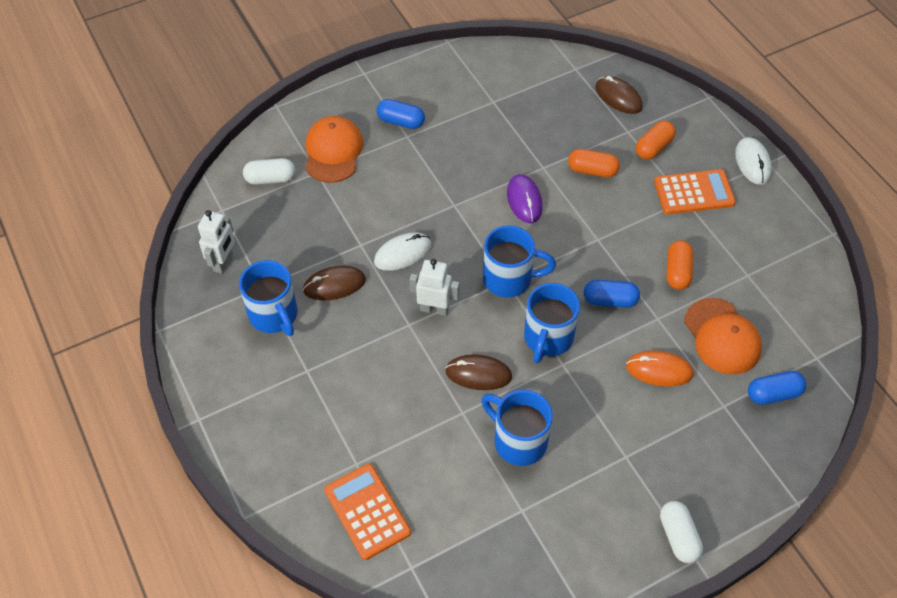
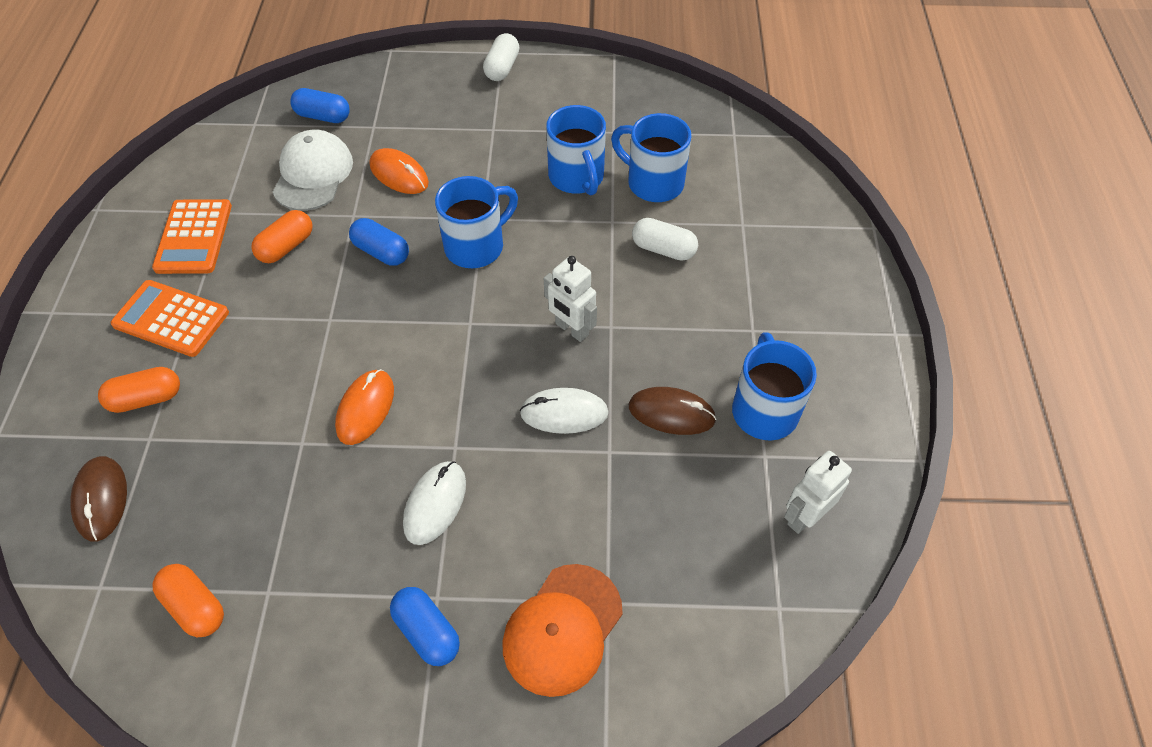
camera: 150 degrees left, 0 degrees up
(270, 179) = (682, 628): white capsule -> white capsule (663, 249)
(367, 511) = (752, 185): orange calculator -> orange calculator (194, 237)
(478, 374) = (572, 246): brown mouse -> none
(509, 279) = (464, 322): blue mug -> blue mug (653, 183)
(524, 200) = (365, 408): purple mouse -> orange mouse
(592, 170) = (249, 406): orange capsule -> orange capsule (195, 606)
(722, 336) = (313, 174): orange cap -> white cap
(752, 163) = (67, 320): white mouse -> white mouse (435, 504)

